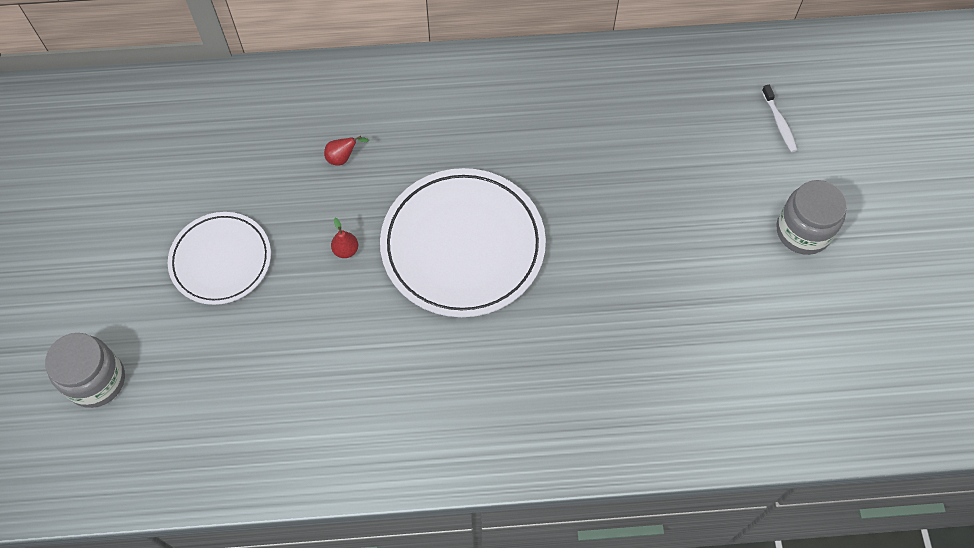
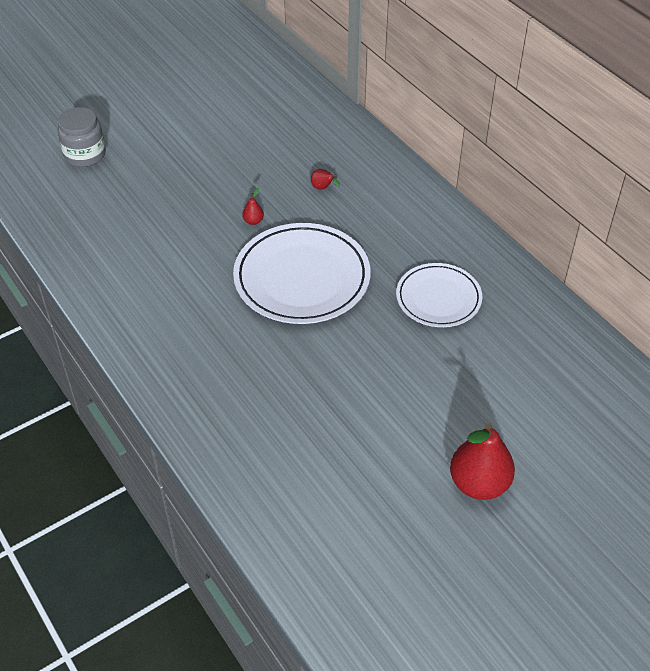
camera: 60 degrees right, 15 degrees down
(221, 260) = (203, 168): white plate -> white plate (438, 298)
(779, 123) = (573, 426): white toothbrush -> none
(803, 231) = (479, 483): grey jar -> red pear

